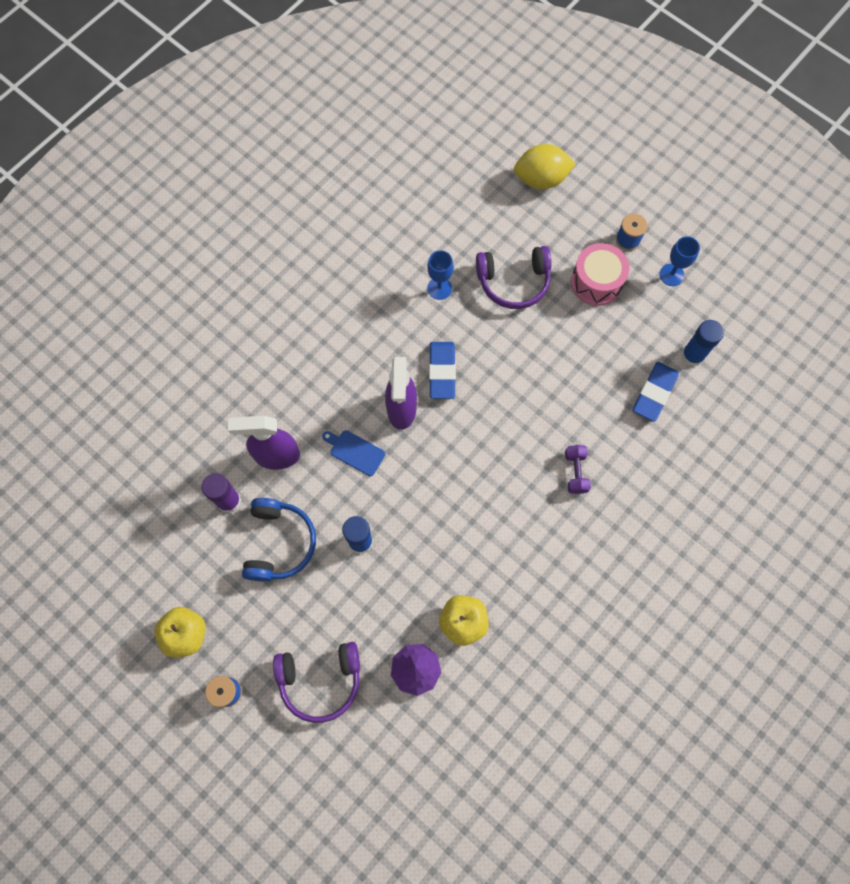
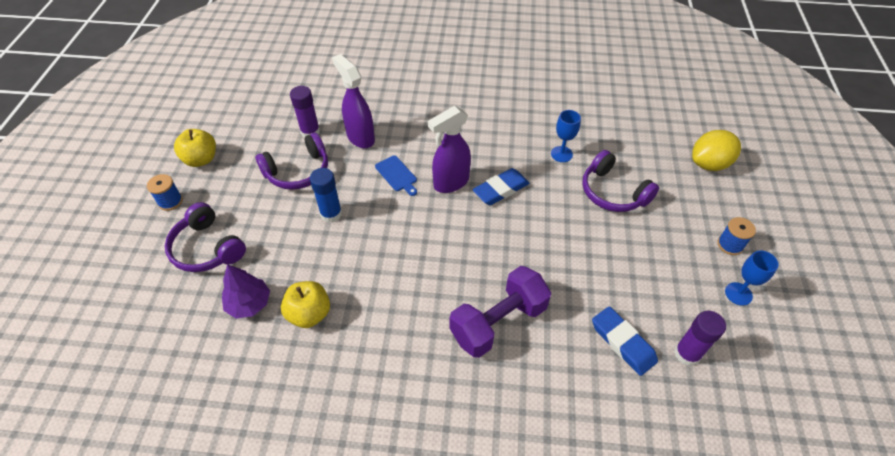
camera: 55 degrees right, 20 degrees down
(279, 543) = (298, 171): blue headphones -> purple headphones
(355, 451) = (397, 175): blue cutting board -> blue cutting board turned 150 degrees clockwise
(541, 179) = (709, 164): yellow lemon -> yellow lemon turned 75 degrees counterclockwise
(575, 472) = (498, 322): purple dumbbell -> purple dumbbell, size x2.07
(596, 282) = (671, 244): pink drum -> none
(654, 393) = (622, 342): blue eraser -> blue eraser turned 60 degrees clockwise
(692, 355) = (687, 354): blue glue stick -> purple glue stick

